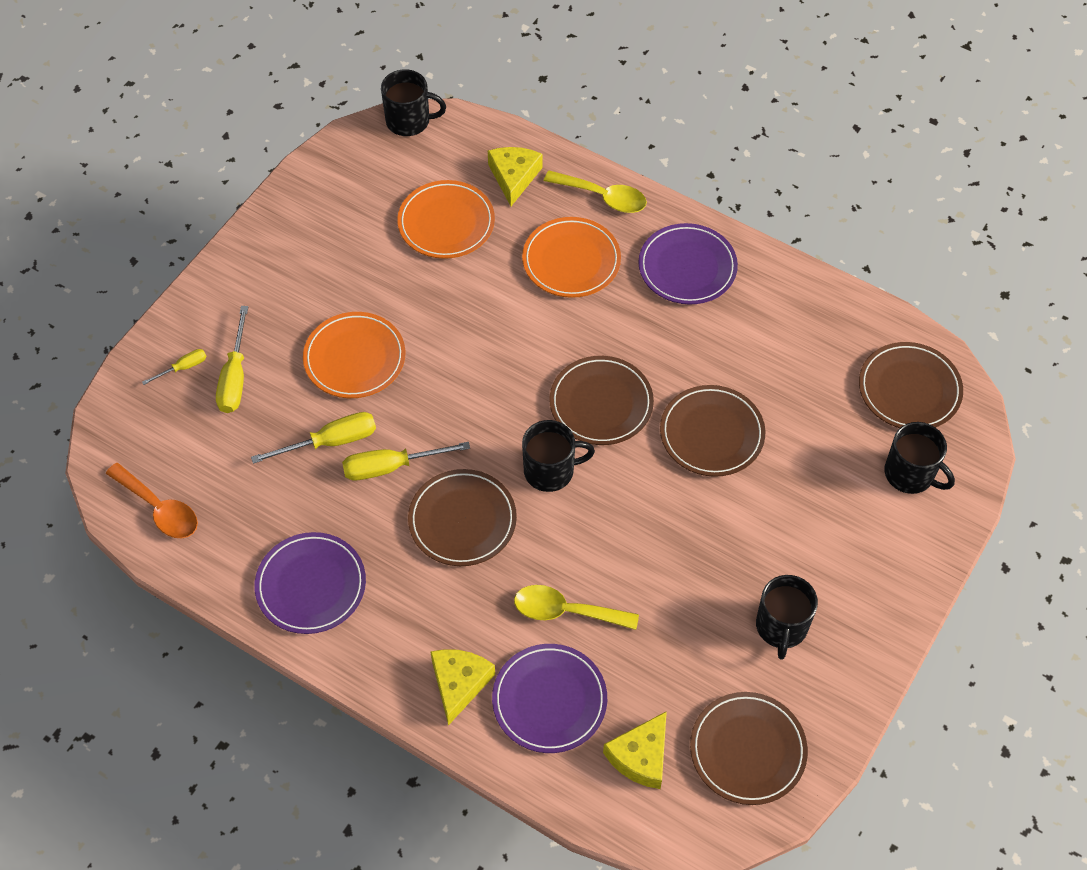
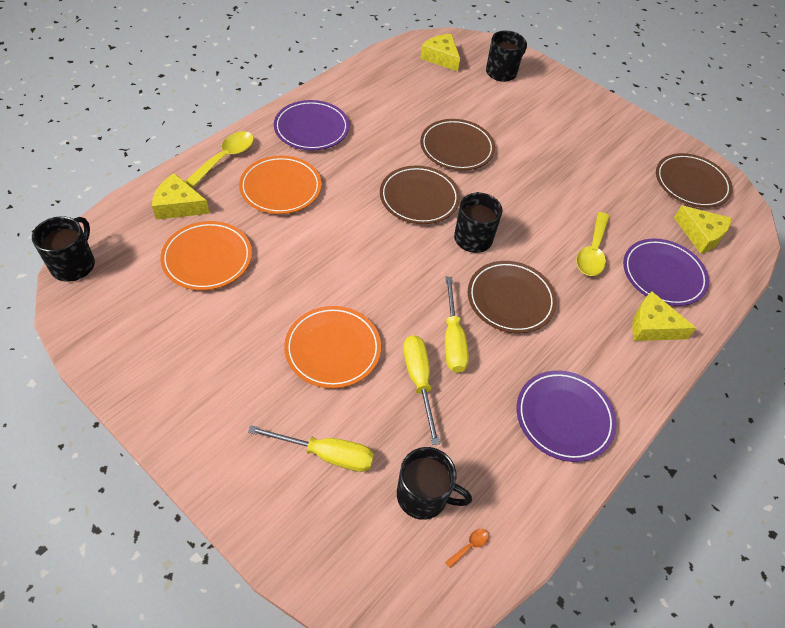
camera: 85 degrees left, 5 degrees down
(159, 508) = (469, 546): orange spoon -> orange spoon, size x0.42
(183, 368) = (301, 504): yellow screwdriver -> none
(781, 627) = (605, 149): black mug -> black mug (423, 496)
(909, 389) = (441, 58): brown plate -> yellow cheese

